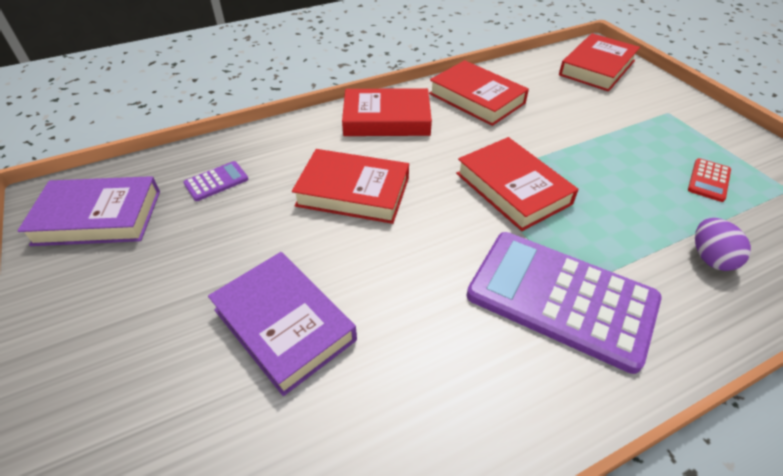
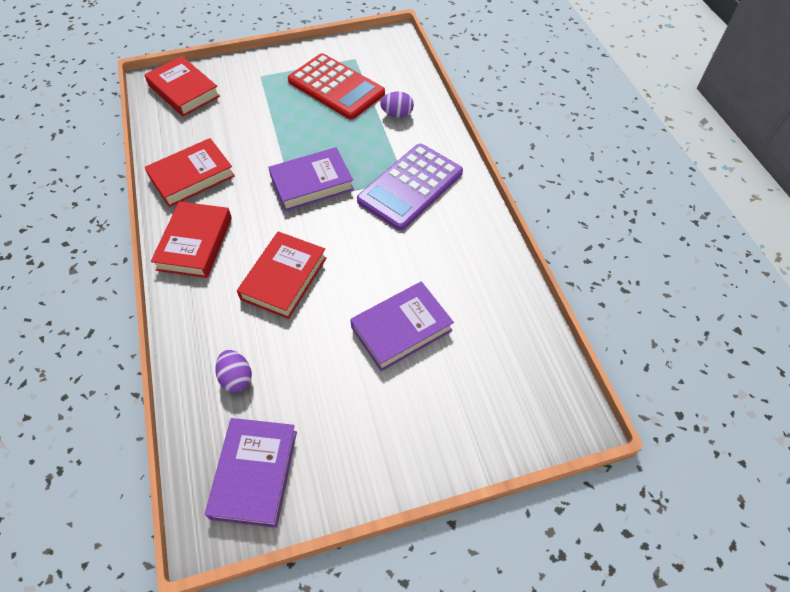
camera: 80 degrees left, 10 degrees up
(216, 181) = (236, 378): purple calculator -> purple egg
(512, 188) = (312, 183): red book -> purple book
(708, 180) = (336, 87): red calculator -> red calculator, size x2.43

